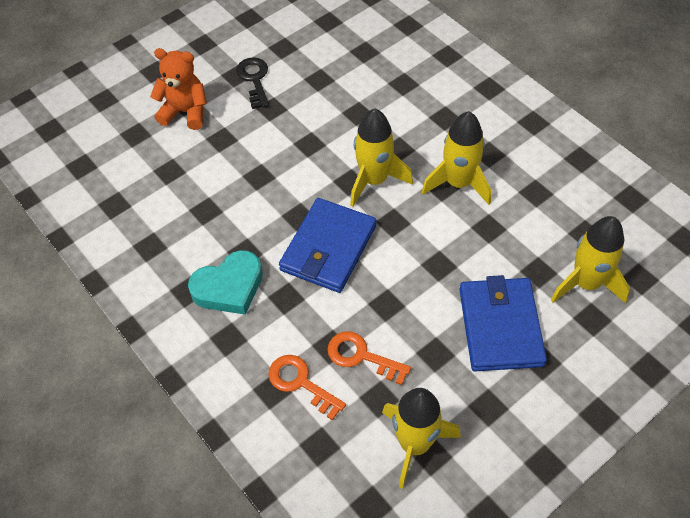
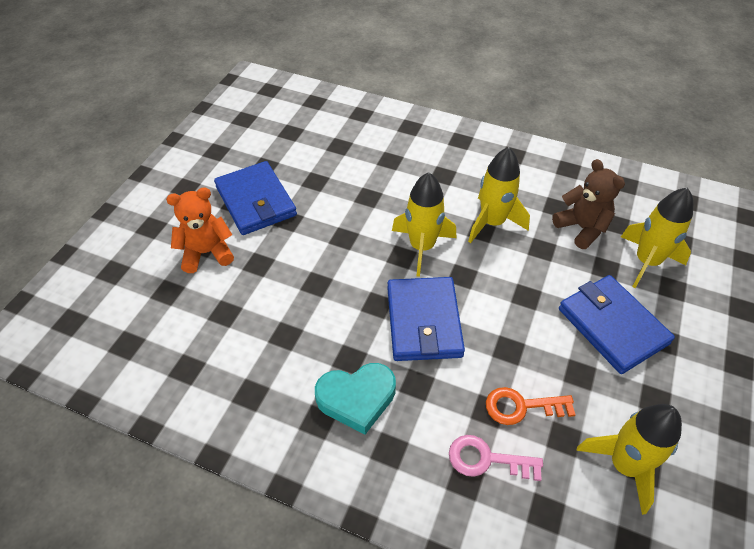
camera: 30 degrees left, 5 degrees down
(229, 287) = (357, 398): turquoise heart -> turquoise heart turned 45 degrees clockwise
(254, 79) = (256, 201): black key -> blue wallet
(301, 383) = (487, 459): orange key -> pink key
(545, 224) = (582, 228): none -> brown teddy bear

